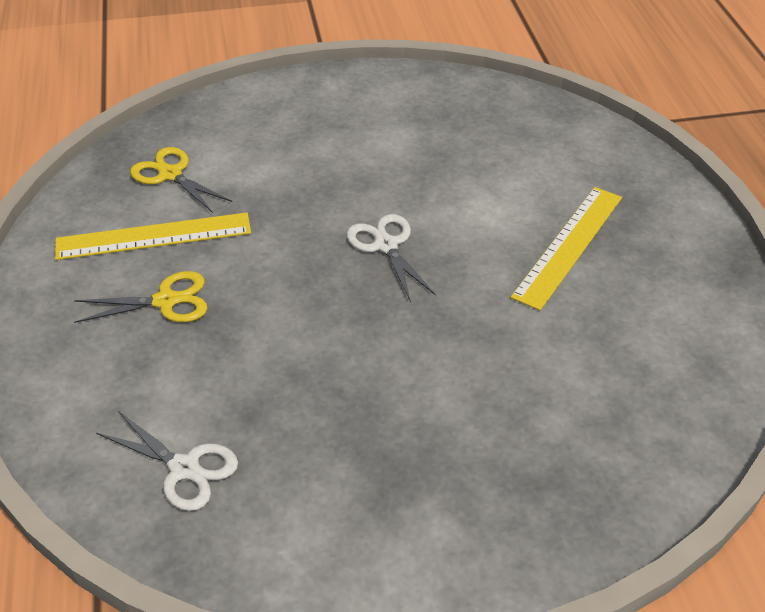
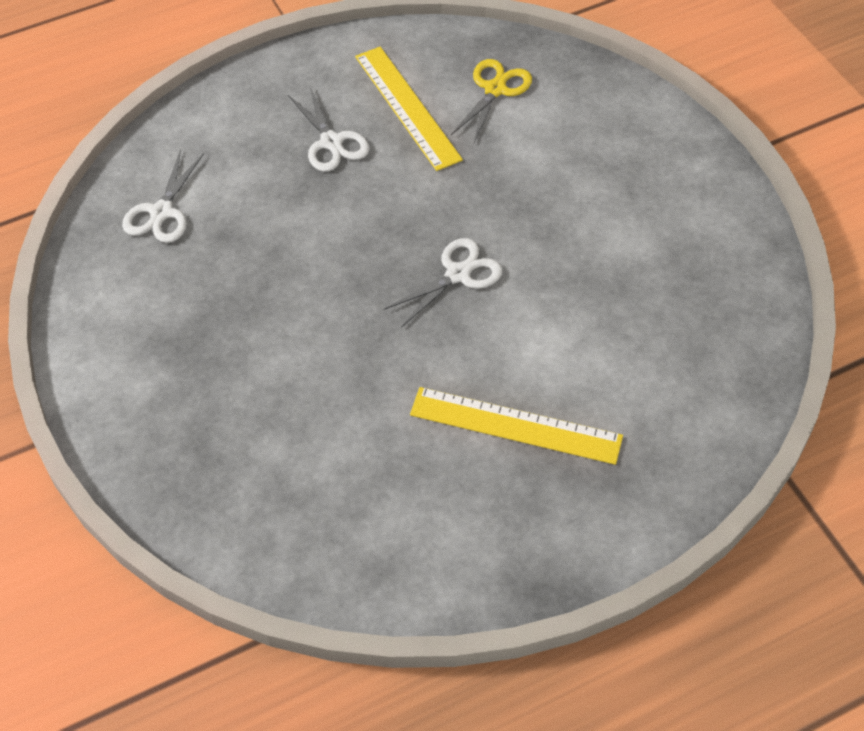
camera: 75 degrees right, 10 degrees up
(166, 301) = (331, 142): yellow scissors -> white scissors

